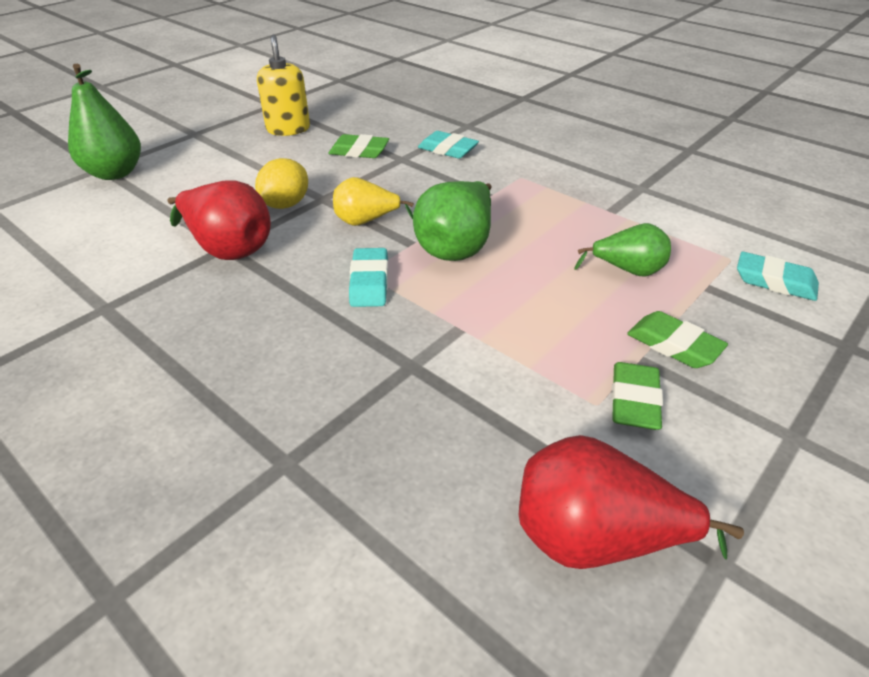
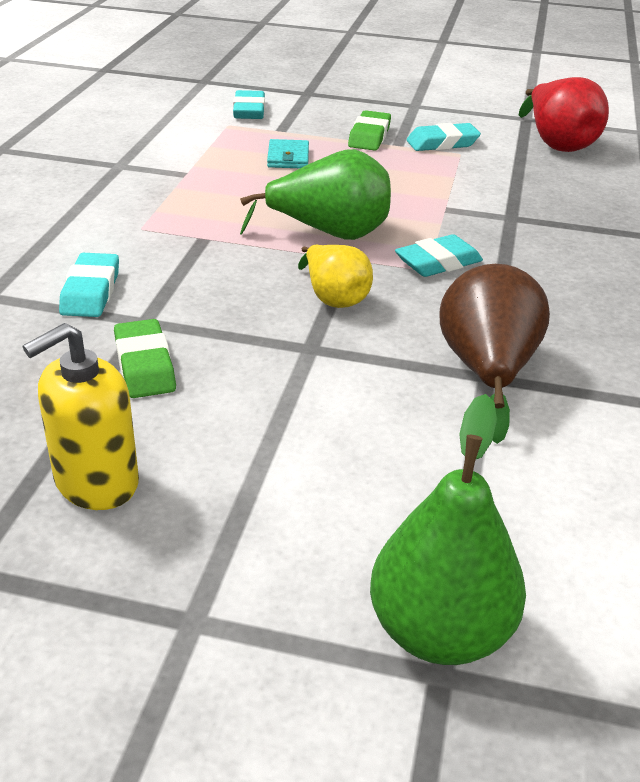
camera: 120 degrees left, 5 degrees down
(228, 248) = (487, 372): red pear -> brown pear
(285, 204) = (353, 371): yellow lemon -> none
(627, 270) = (288, 157): green pear -> turquoise wallet
(634, 401) = (442, 143): green eraser -> turquoise eraser

